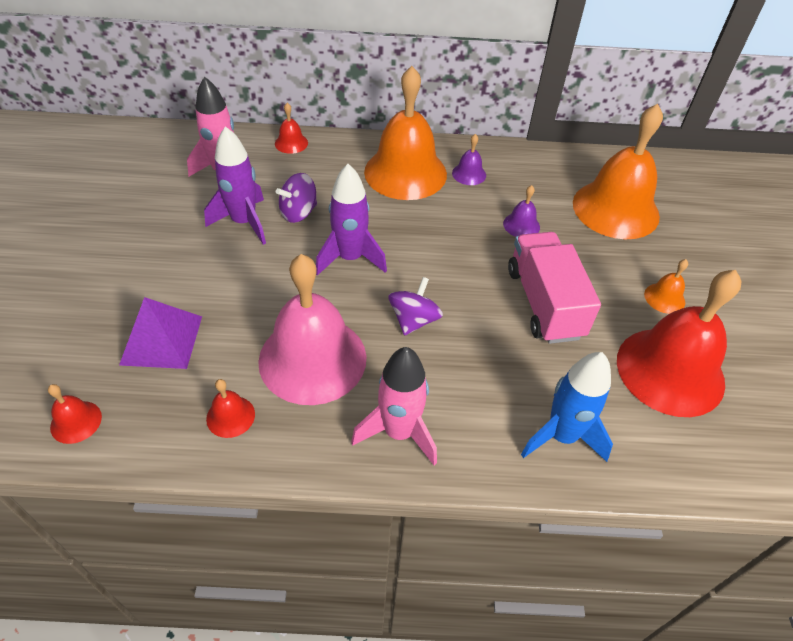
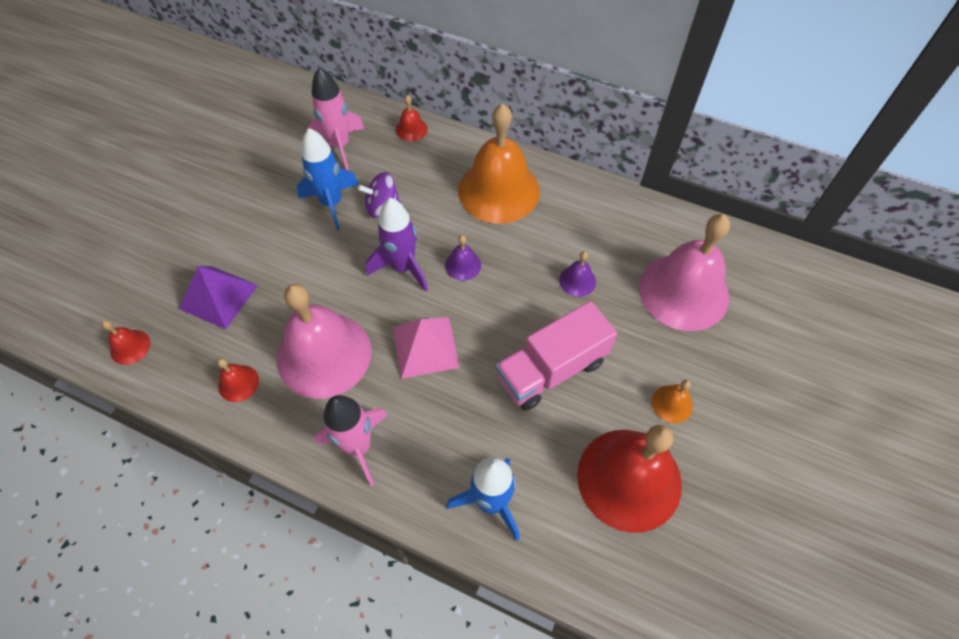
camera: 25 degrees right, 10 degrees up
(244, 222) = (332, 203): purple rocket -> blue rocket
(414, 320) = (425, 347): purple spinning top -> pink pyramid
(469, 174) = (558, 209): purple bell -> purple bell (463, 265)
(544, 303) = (551, 369): pink truck -> pink truck turned 135 degrees counterclockwise
(615, 209) = (683, 291): orange bell -> pink bell

